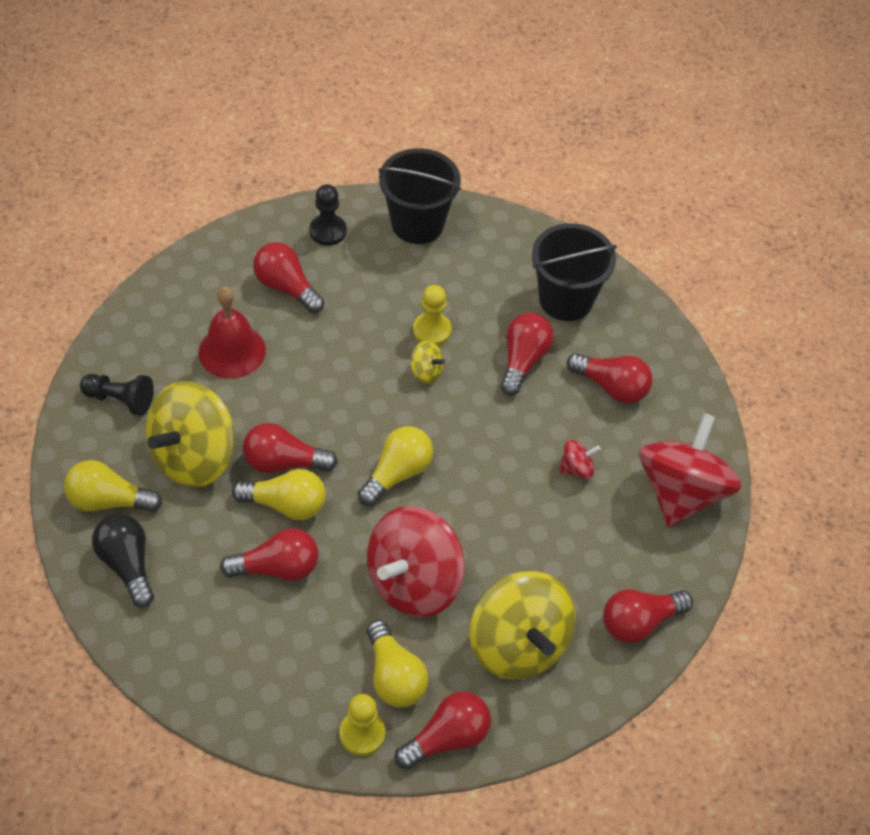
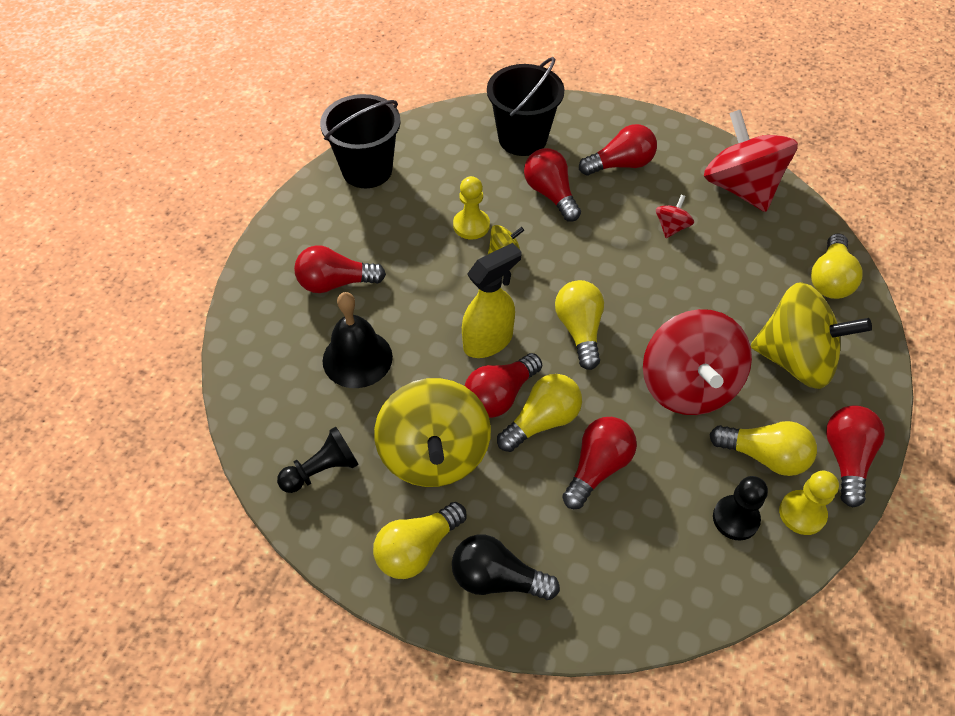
camera: 45 degrees left, 0 degrees up
(232, 351) = (357, 358): red bell -> black bell
(327, 421) = (488, 341): none -> yellow spray bottle
(328, 231) = (312, 224): black pawn -> black pawn (735, 518)
(639, 622) = (830, 279): red light bulb -> yellow light bulb

